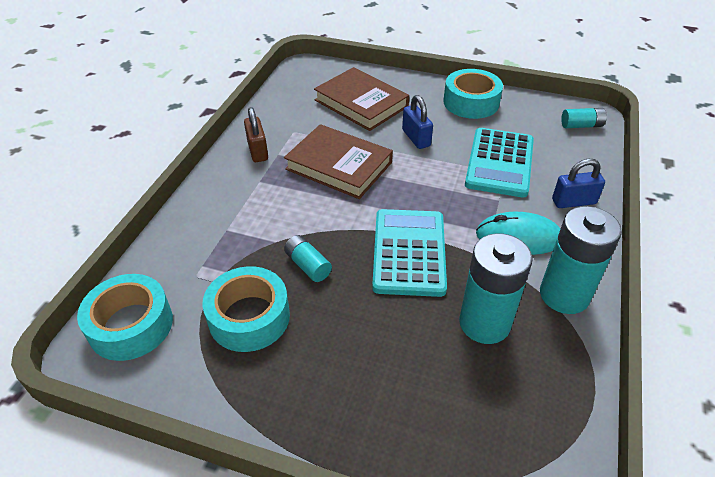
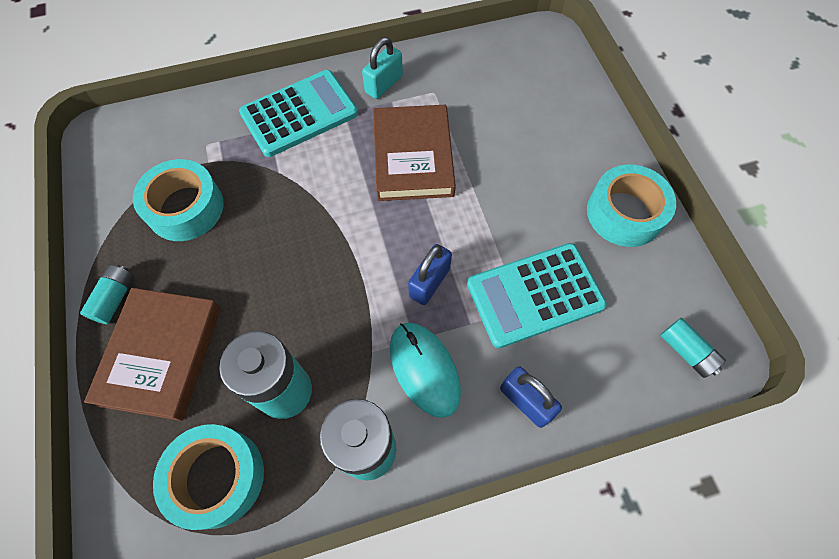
camera: 55 degrees right, 20 degrees up
(131, 325) = (135, 140): turquoise tape -> turquoise tape (217, 477)
(257, 151) = (384, 84): brown padlock -> turquoise padlock
(308, 265) = (266, 212): turquoise battery -> turquoise battery (115, 298)
(361, 103) = (528, 117): brown book -> brown book (161, 355)
(409, 252) = (335, 281): turquoise calculator -> turquoise calculator (299, 114)
(416, 138) = (511, 196): blue padlock -> blue padlock (429, 282)

